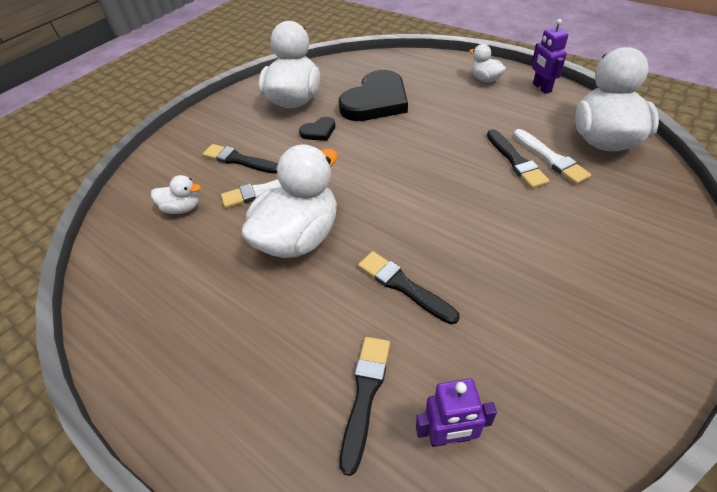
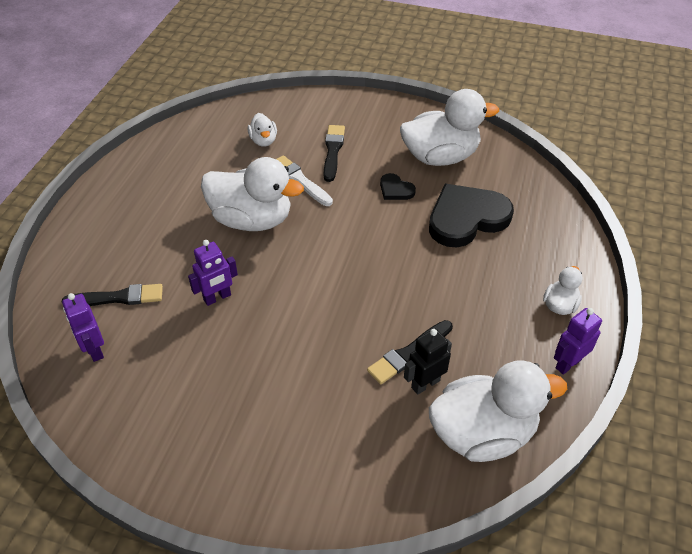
camera: 65 degrees right, 0 degrees up
(376, 101) = (466, 218): black heart -> black heart turned 135 degrees clockwise
(404, 286) = (217, 297): black brush -> purple robot
(550, 158) = (425, 384): white brush -> black robot

